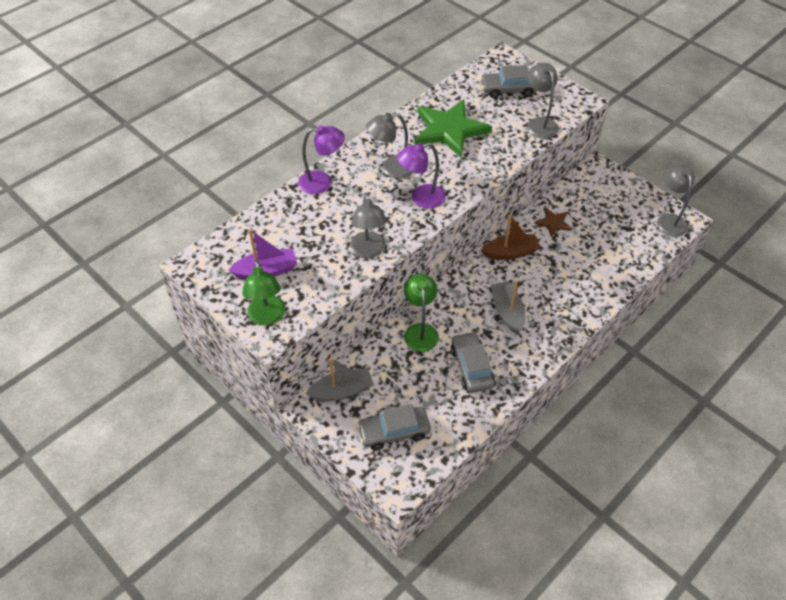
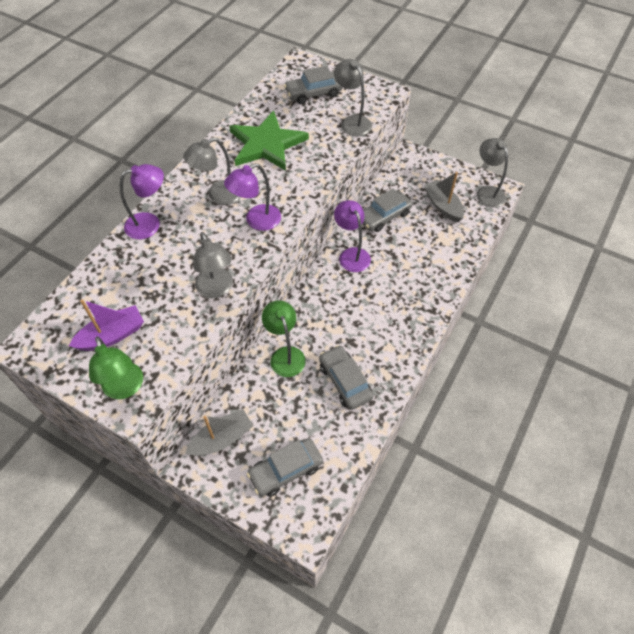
camera: 15 degrees left, 5 degrees up
(507, 312) = (364, 315): grey boat -> grey boat (443, 206)
(510, 253) = (351, 254): brown boat -> purple lamp
(553, 223) = (383, 216): brown star -> grey car

